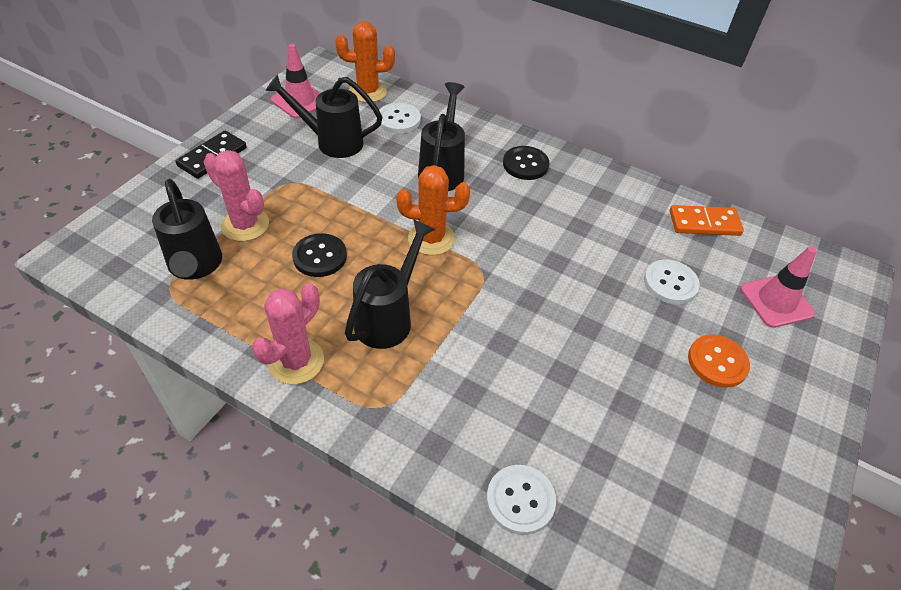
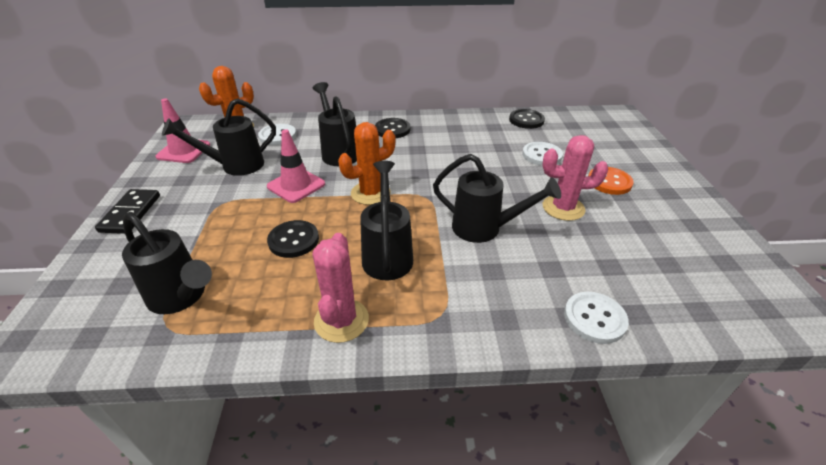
camera: 30 degrees left, 10 degrees down
(245, 225) = (205, 247): pink cactus -> pink cactus (563, 208)
(508, 342) = (485, 229): none -> black watering can
(704, 223) = (526, 120): orange domino -> black button
(776, 301) = (602, 141): pink traffic cone -> pink traffic cone (296, 185)

